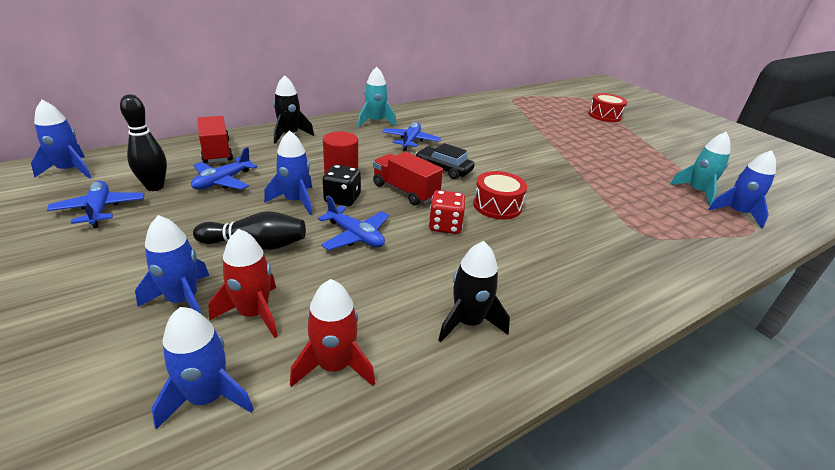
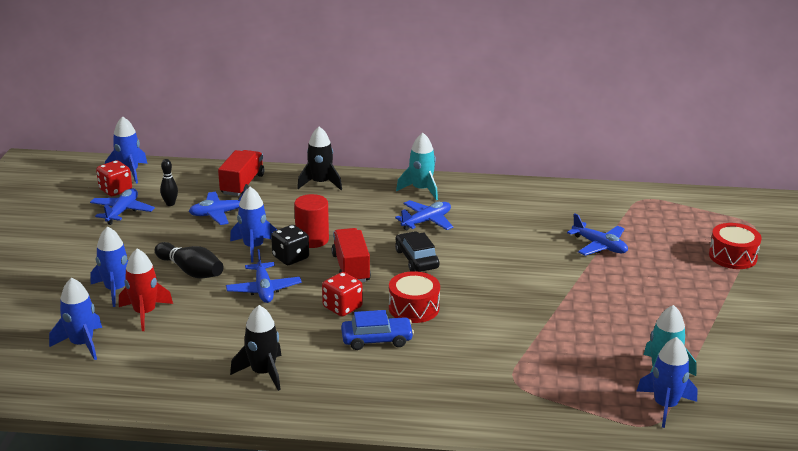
camera: 40 degrees right, 5 degrees down
(68, 191) = (115, 190): none -> red dice
(155, 187) = (170, 204): black bowling pin -> black bowling pin, size x0.61
(334, 366) = (156, 359): red rocket -> none
(511, 243) = (377, 339): none -> blue car
(536, 128) = (599, 246): none -> blue plane

